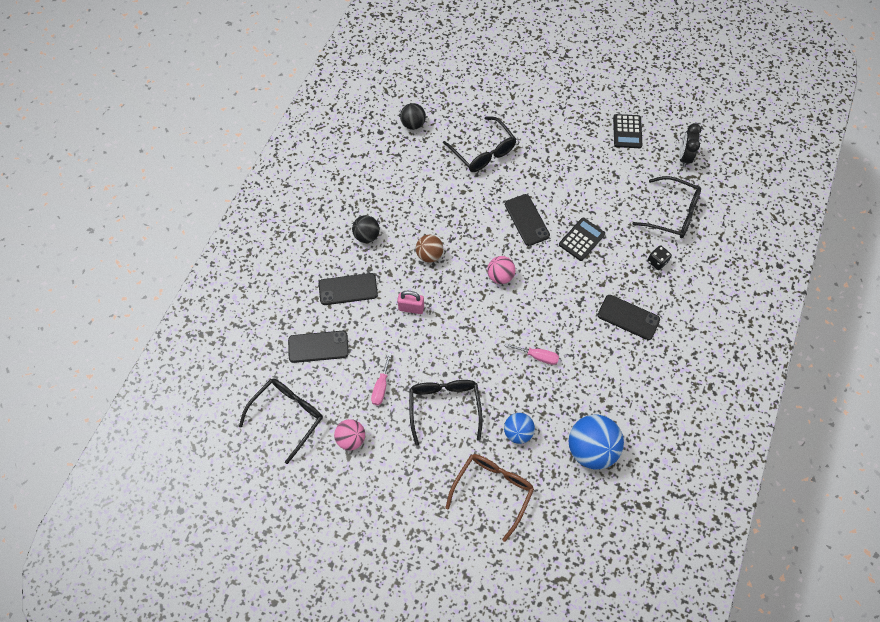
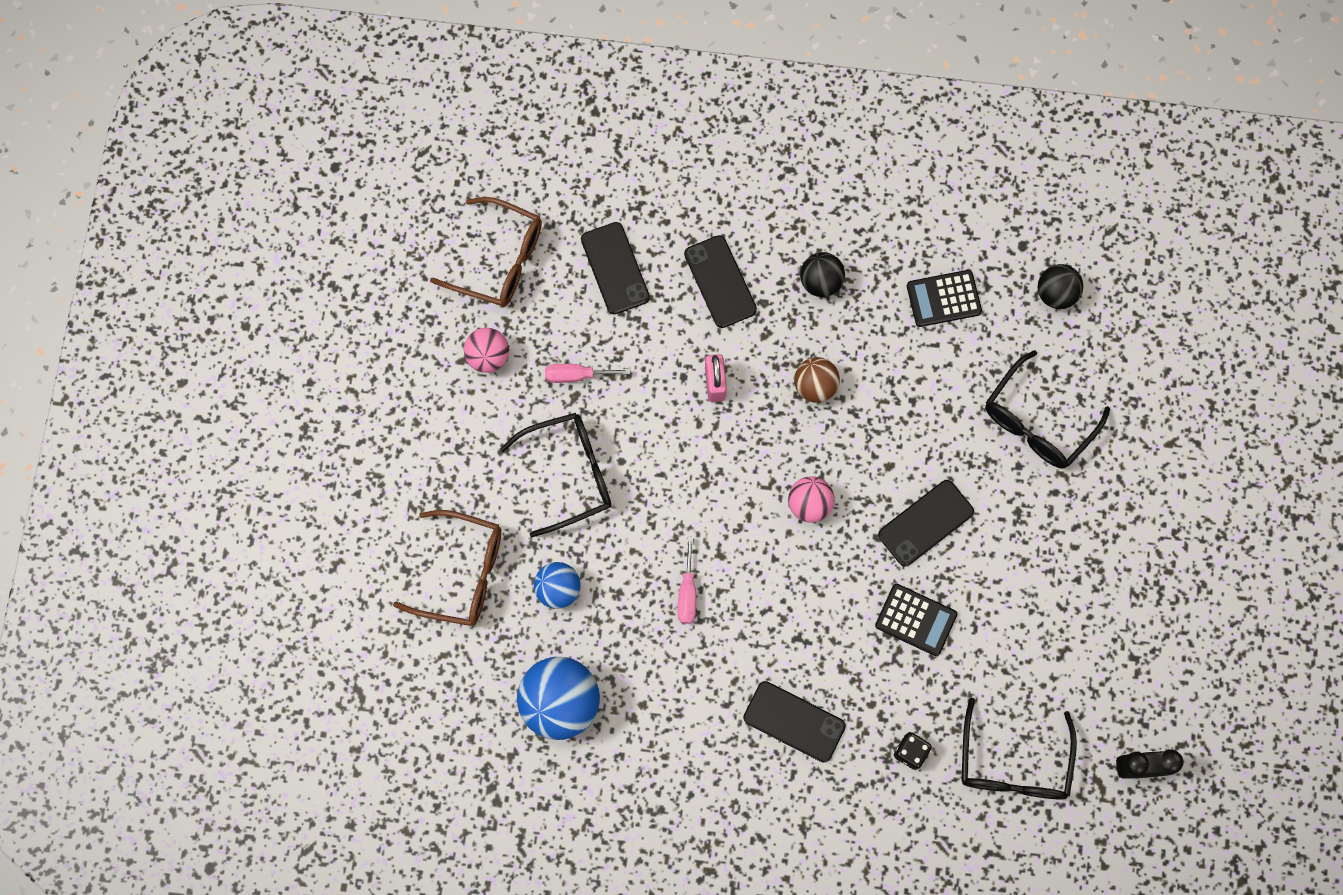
camera: 75 degrees right, 10 degrees up
(287, 416) = (498, 260): black glasses -> brown glasses
(627, 131) = (1160, 657): black calculator -> black calculator (943, 298)
(628, 317) = (794, 721): black phone -> black phone turned 75 degrees counterclockwise

